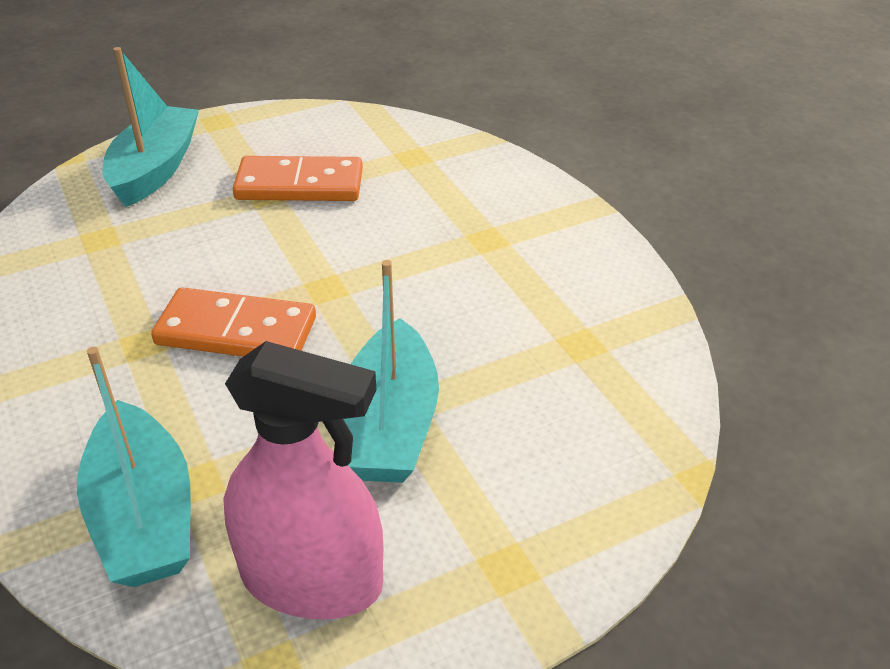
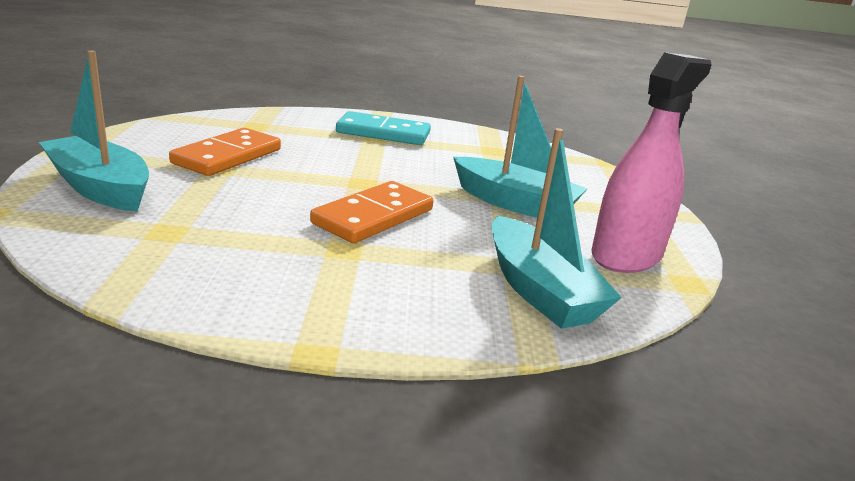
camera: 65 degrees left, 15 degrees down
(144, 516) = (539, 290): turquoise boat -> turquoise boat turned 60 degrees clockwise
(513, 238) = (383, 133): none -> turquoise domino

